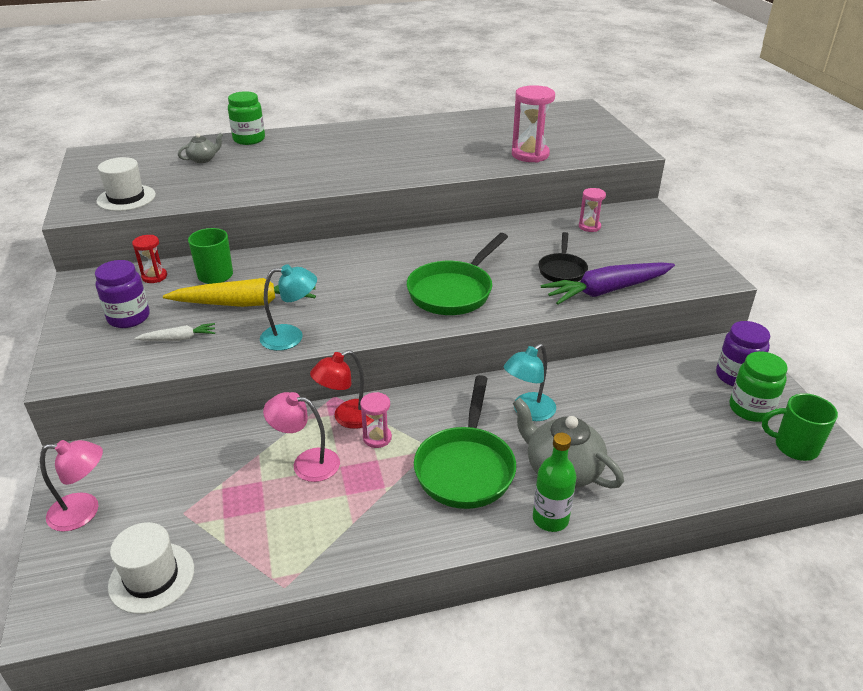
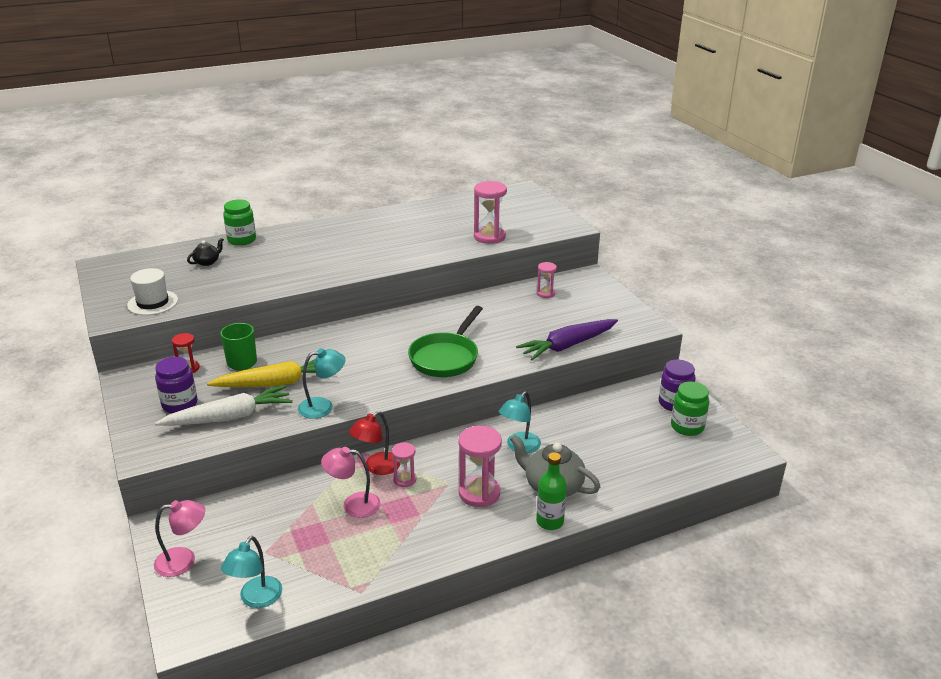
camera: 10 degrees left, 5 degrees down
(151, 577) = (256, 599): white hat -> turquoise lamp
(179, 339) = (229, 417): white carrot -> white carrot, size x2.05
(203, 159) = (207, 262): grey teapot -> black teapot
(466, 467) = (479, 493): green pan -> pink hourglass
(562, 270) = (530, 332): black pan -> none
(794, 447) = (721, 451): green mug -> none

